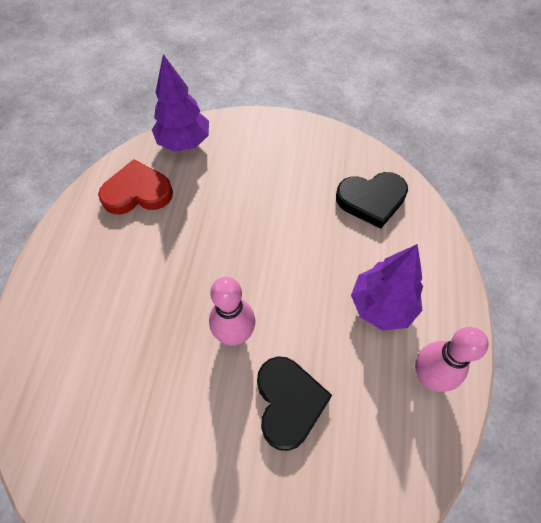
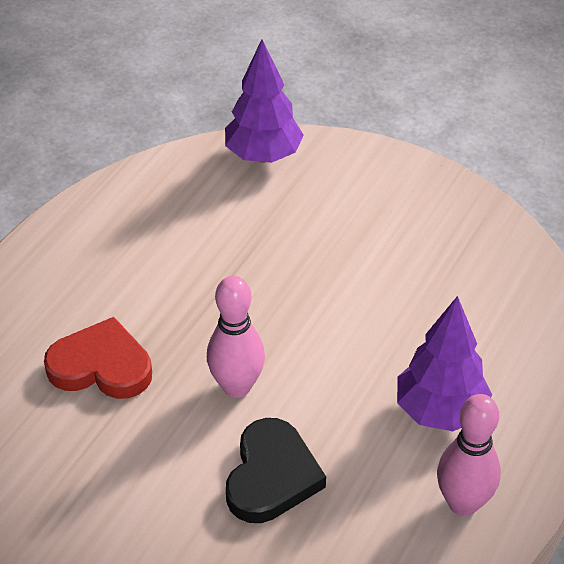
camera: 20 degrees right, 15 degrees down
(137, 192) = (179, 199): red heart -> red heart (101, 366)
(371, 200) = (487, 289): black heart -> none

